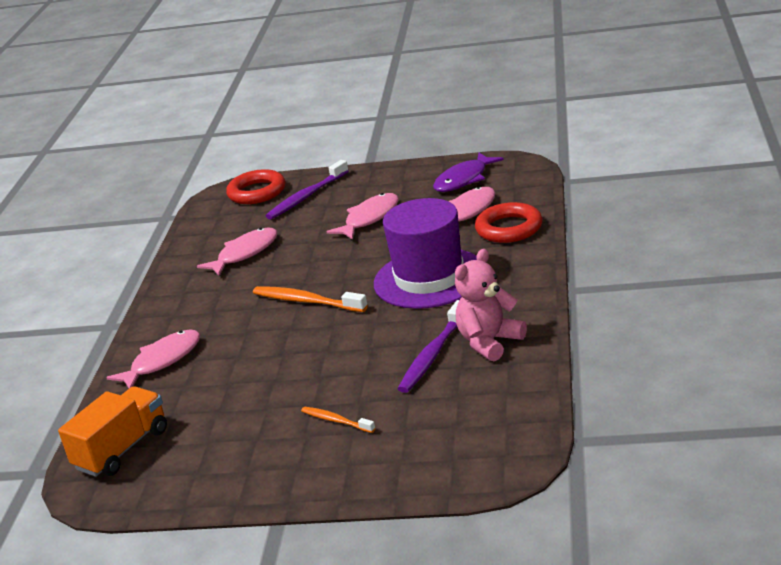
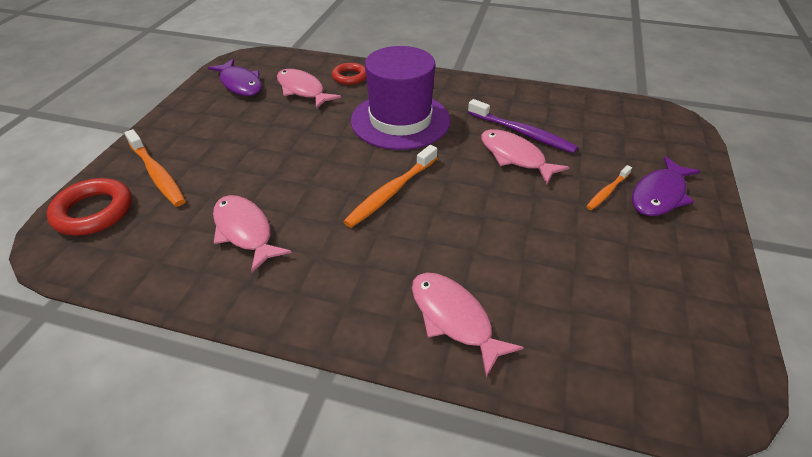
camera: 85 degrees left, 15 degrees up
(122, 449) = (638, 362): orange truck -> none
(306, 197) = (157, 174): purple toothbrush -> orange toothbrush
(339, 456) = (659, 195): none -> purple fish
(369, 218) = (257, 139): pink fish -> pink fish (515, 157)
(489, 342) = (516, 107): pink teddy bear -> none
(509, 228) = (350, 77): red ring -> red ring, size x0.64

